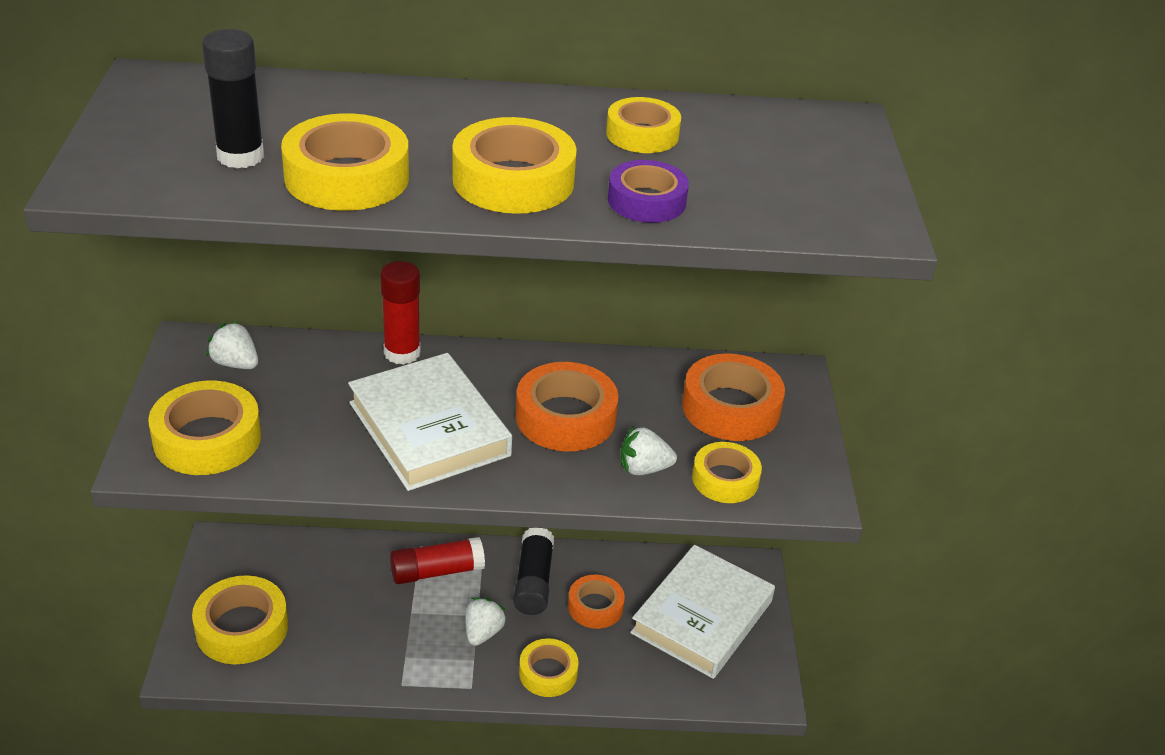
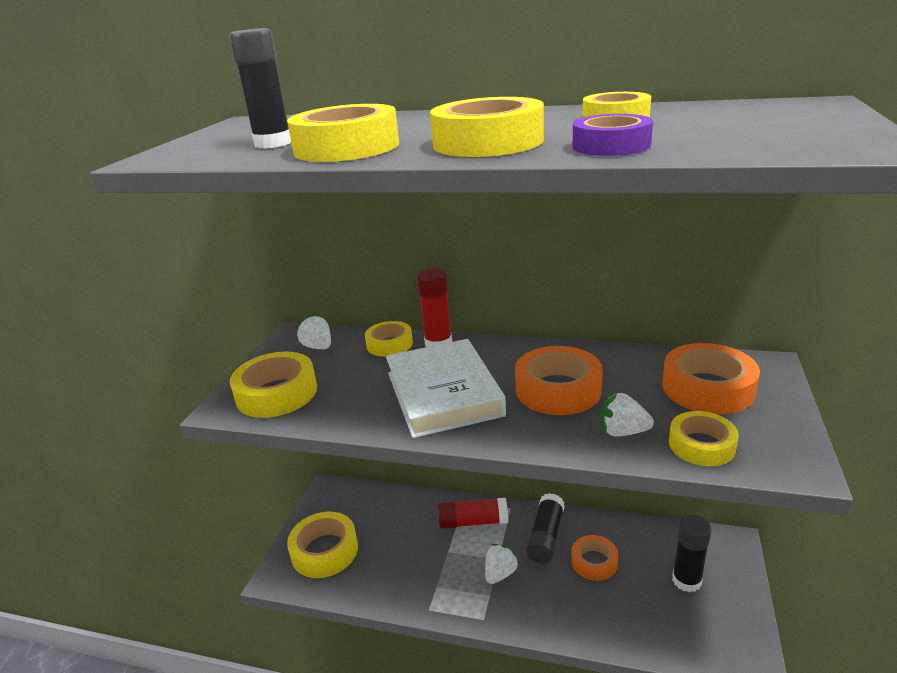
camera: 20 degrees right, 10 degrees down
(548, 673) = (548, 614): yellow tape -> yellow tape (389, 344)
(702, 617) = (686, 580): white book -> black glue stick

